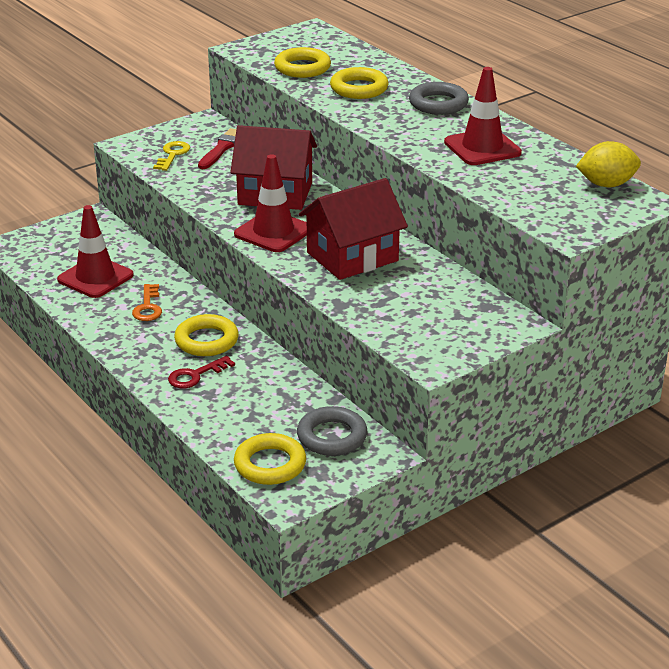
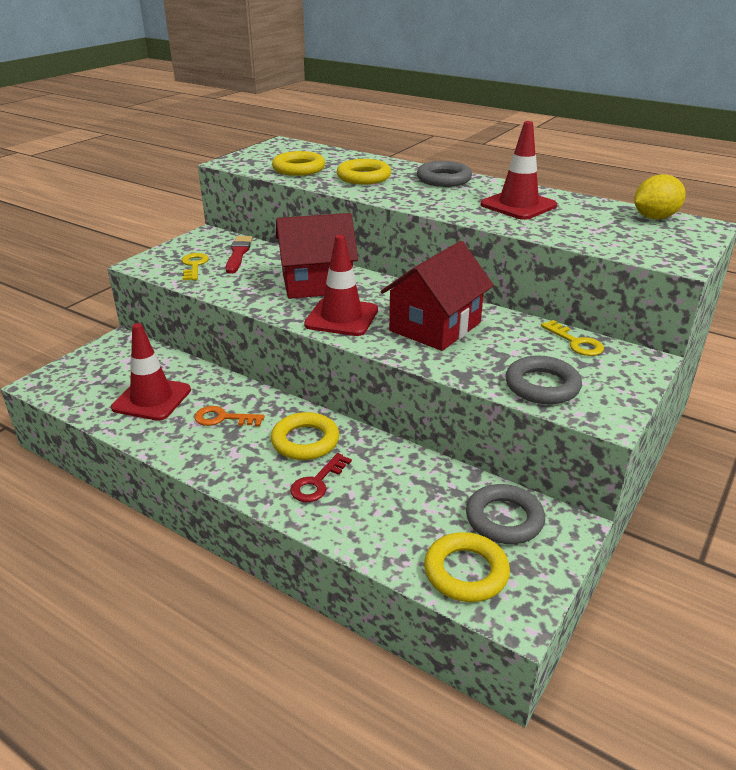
camera: 20 degrees left, 0 degrees up
(148, 307) = (223, 418): orange key -> orange key turned 120 degrees clockwise
(401, 327) = (542, 386): none -> grey ring
(471, 296) = (575, 342): none -> yellow key

